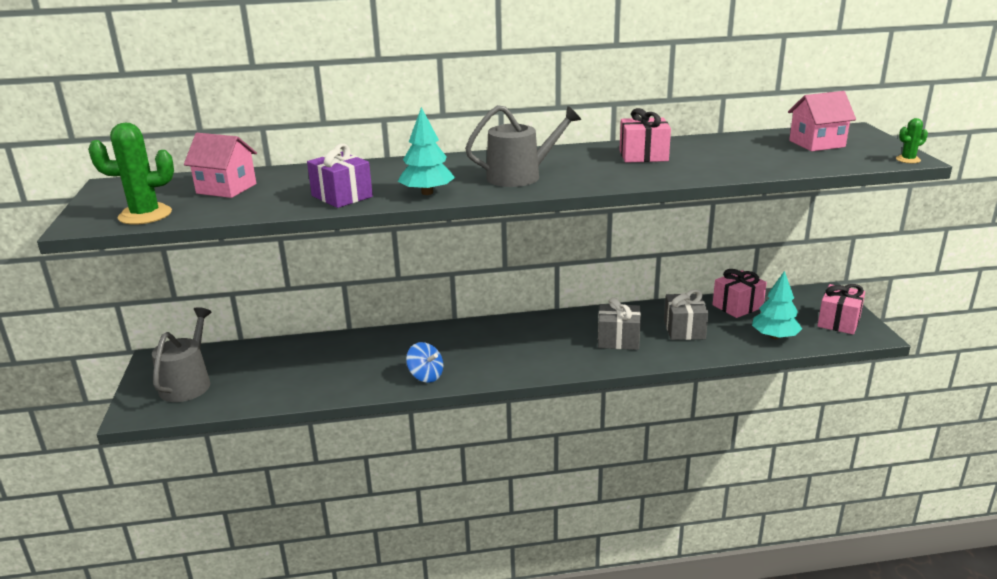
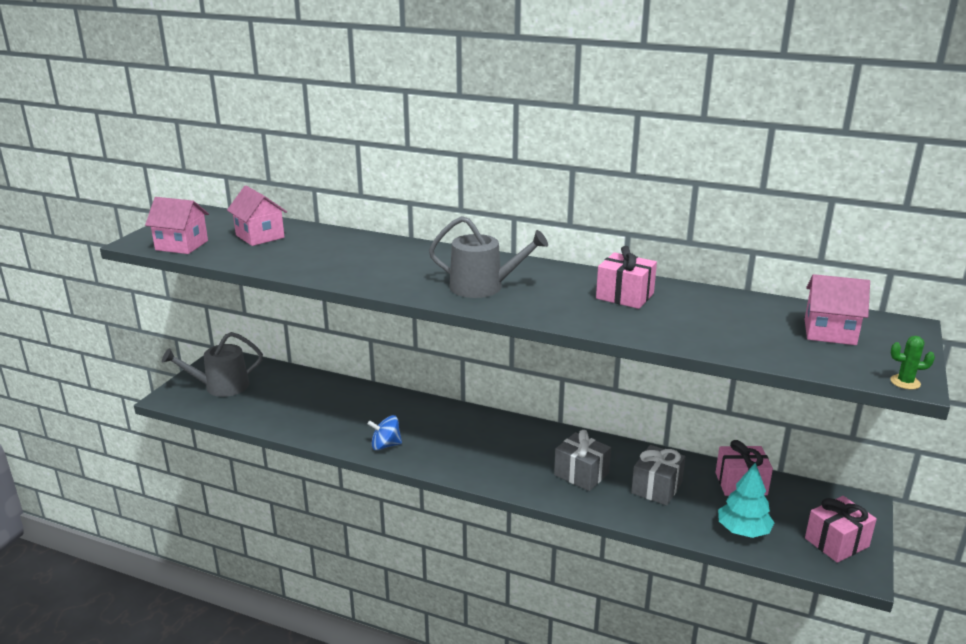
camera: 30 degrees right, 0 degrees up
(145, 215) = (182, 245): green cactus -> pink house
(188, 383) = (221, 386): grey watering can -> grey watering can turned 150 degrees counterclockwise
(342, 196) = (324, 267): purple gift -> none
(426, 376) = (385, 445): blue spinning top -> blue spinning top turned 105 degrees clockwise
(427, 193) = (388, 282): turquoise tree -> none

